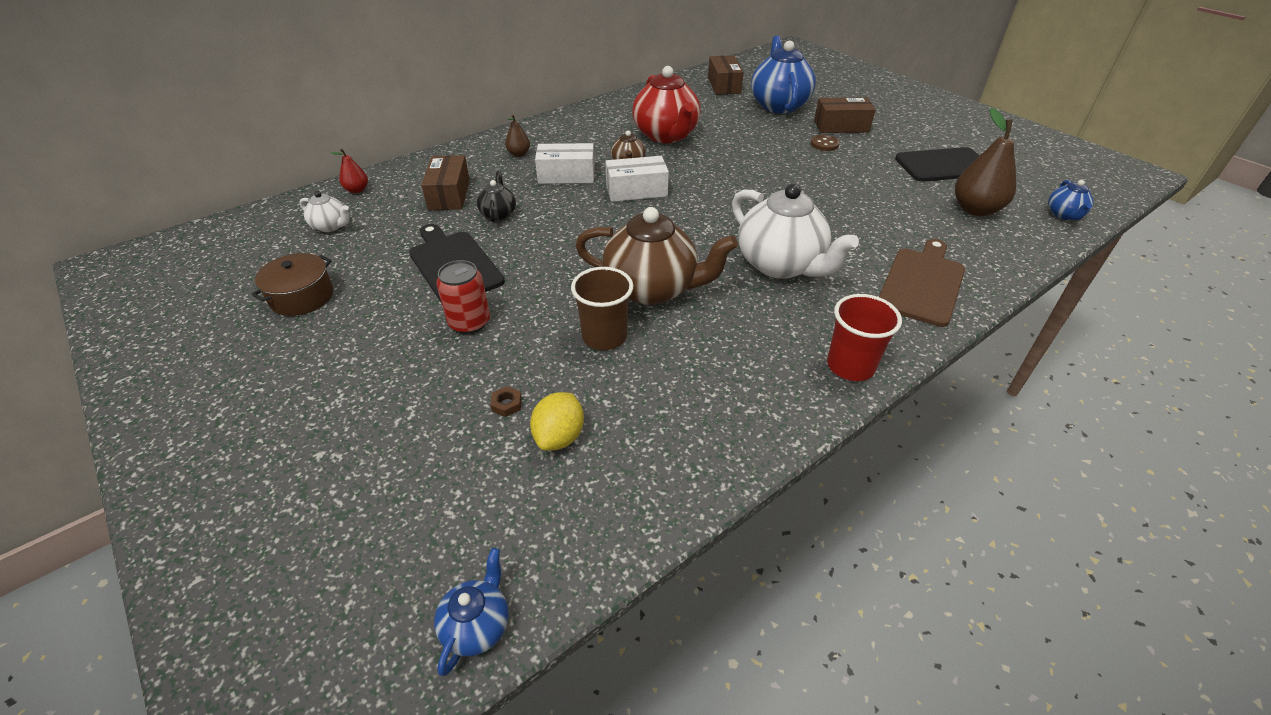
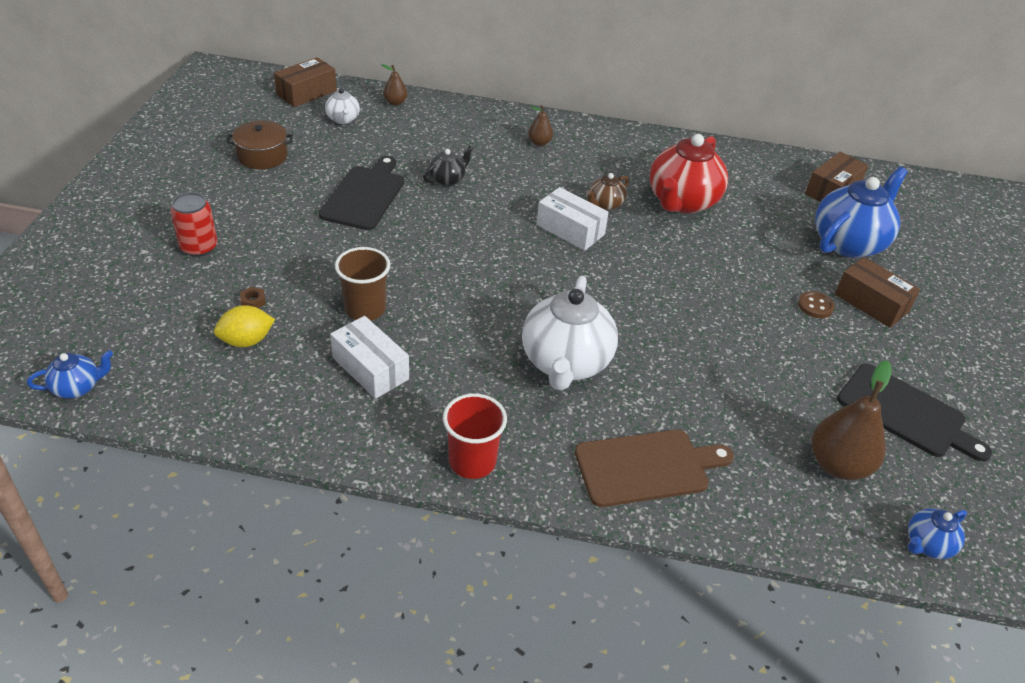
camera: 45 degrees right, 0 degrees up
(357, 190) = (395, 103): red pear -> brown pear
(449, 194) = (442, 144): brown box -> brown box (306, 93)
(469, 322) = (313, 239): red can -> red can (199, 247)
(566, 175) = (542, 182): white box -> white box (370, 368)
(652, 289) = (447, 305): brown teapot -> none

